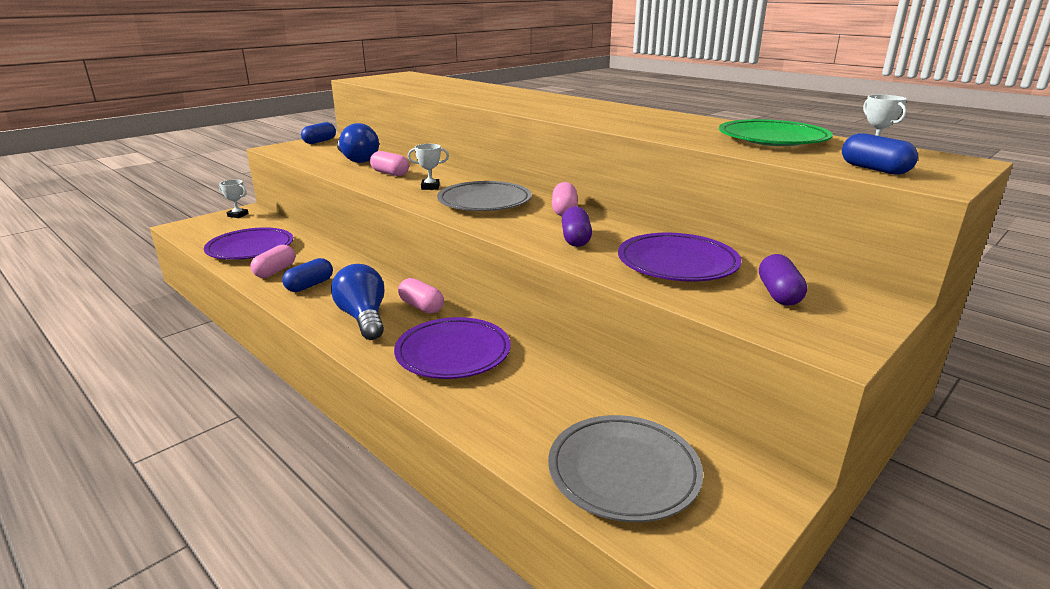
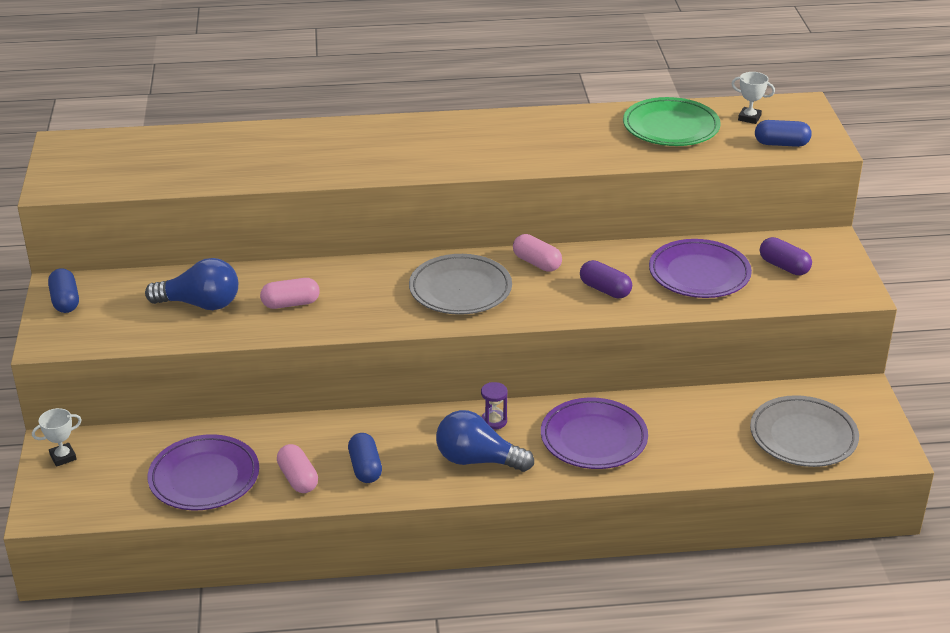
camera: 50 degrees left, 10 degrees up
(421, 307) = (494, 421): pink capsule -> purple hourglass
(430, 187) = (373, 299): white trophy -> none

